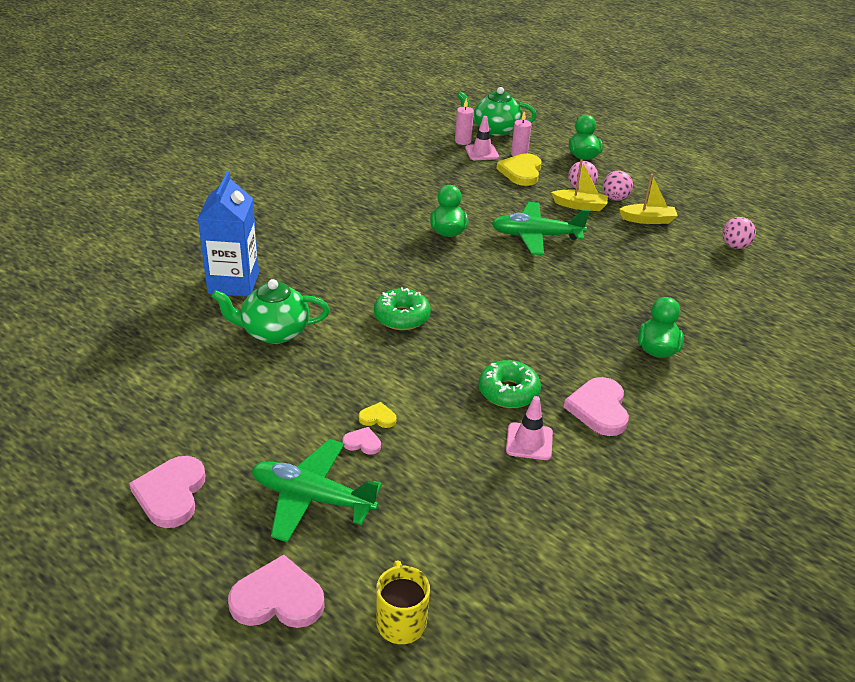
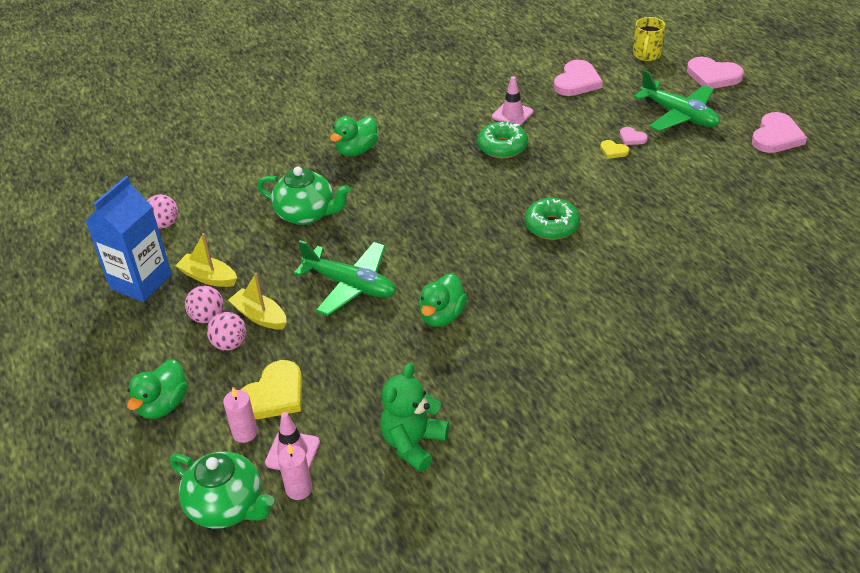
camera: 150 degrees left, 5 degrees up
(233, 283) = (707, 302): blue carton -> blue carton (141, 282)
(274, 332) = (677, 238): green teapot -> green teapot (306, 214)
(413, 168) = (413, 443): none -> green teddy bear
(599, 409) = (445, 122): pink heart -> pink heart (577, 82)

